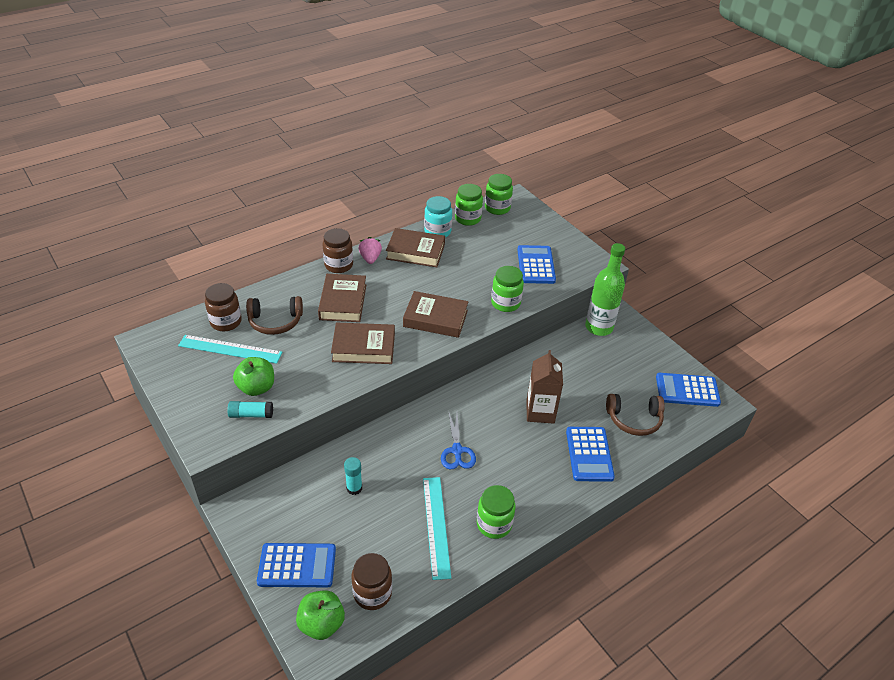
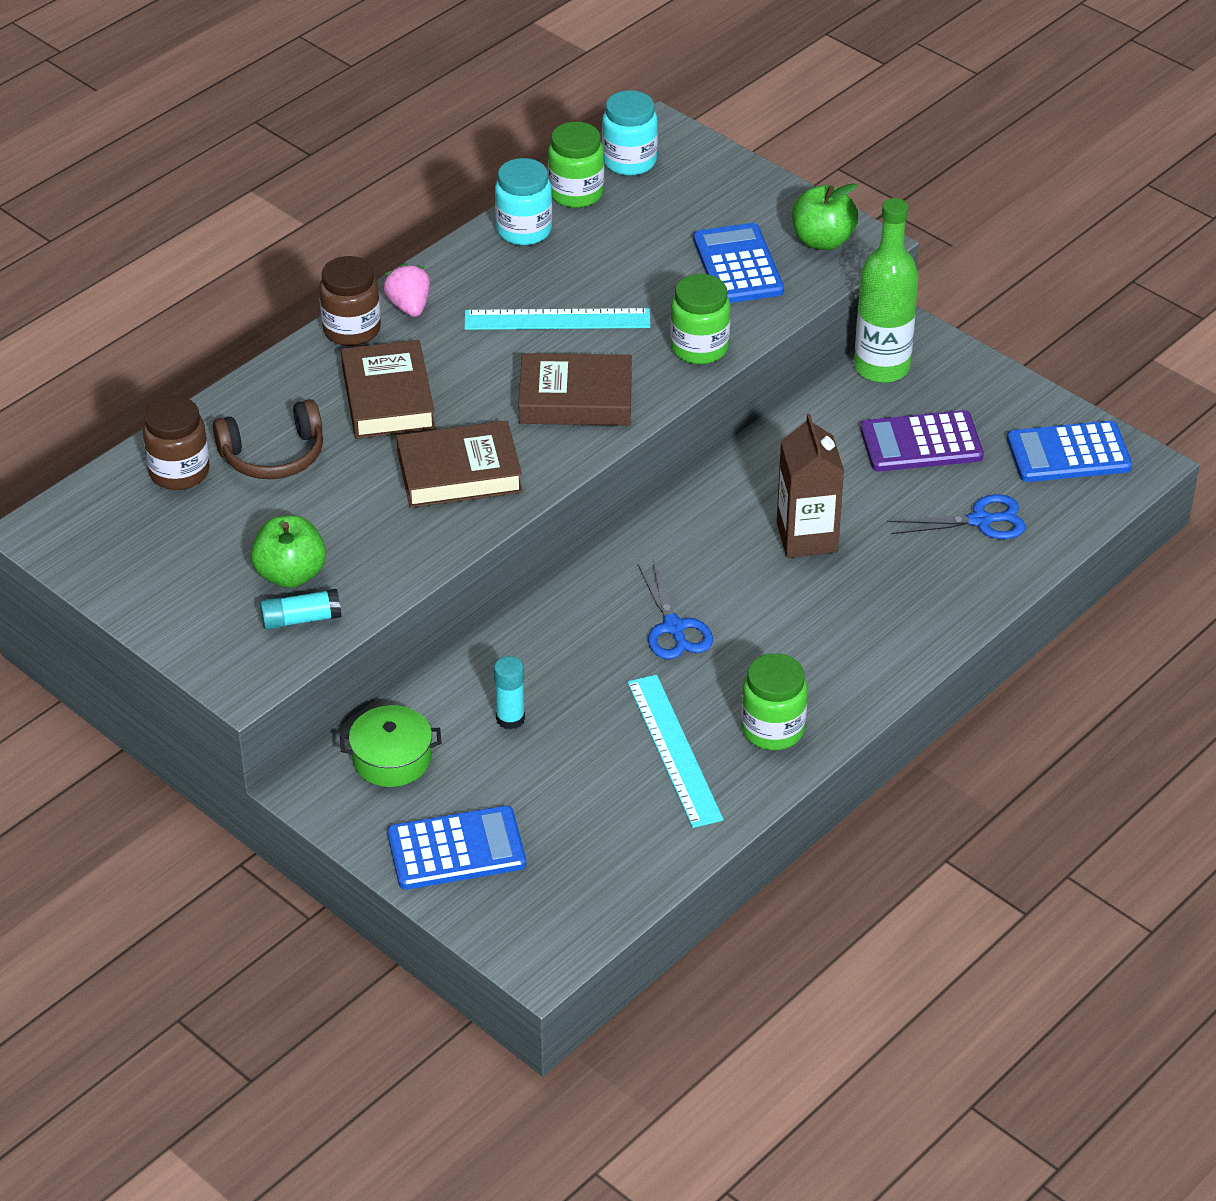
camera: 10 degrees left, 0 degrees up
(230, 349) = (210, 518): turquoise ruler -> turquoise ruler (557, 319)
(283, 500) = (392, 759): none -> green pot
(321, 624) = (530, 920): green apple -> green apple (822, 241)
(372, 593) = (599, 864): brown jar -> none
(415, 252) = (494, 278): brown book -> none
(497, 208) = (629, 161): green jar -> turquoise jar
(589, 454) = (911, 592): blue calculator -> none
(611, 370) = (921, 443): none -> purple calculator
(634, 419) = (980, 521): brown headphones -> blue scissors

